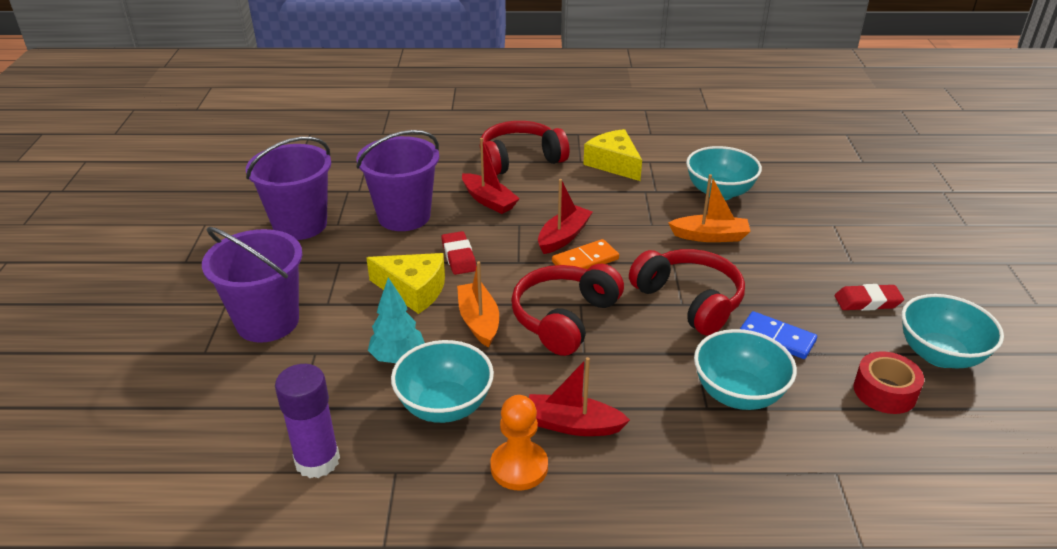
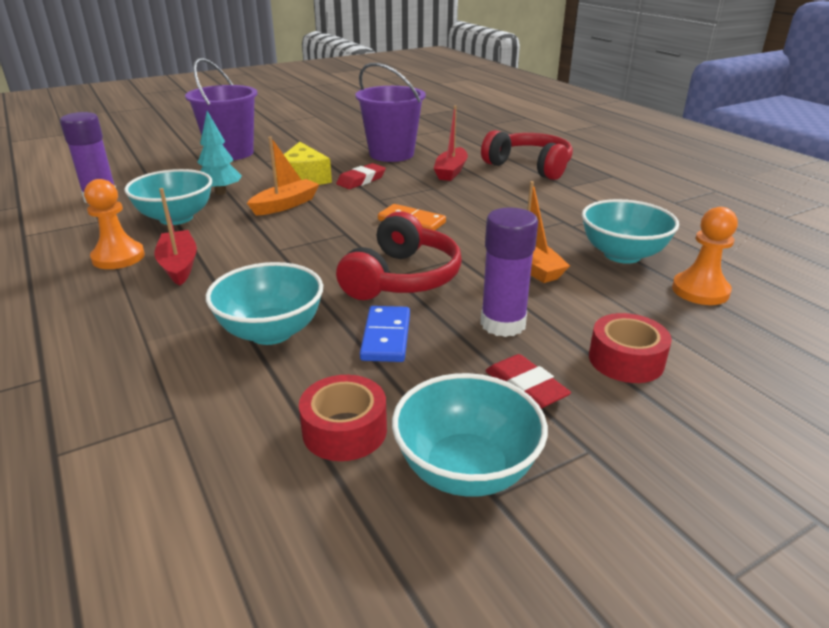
camera: 60 degrees right, 5 degrees down
(300, 225) = (343, 134): purple bucket -> none
(563, 237) = (436, 206): red boat -> none
(564, 318) = (318, 232): red headphones -> none
(614, 164) = (587, 199): yellow cheese -> none
(786, 280) = (503, 324): none -> purple glue stick
(787, 189) = (700, 291): none -> orange pawn
(854, 252) = (626, 360): none -> red tape

